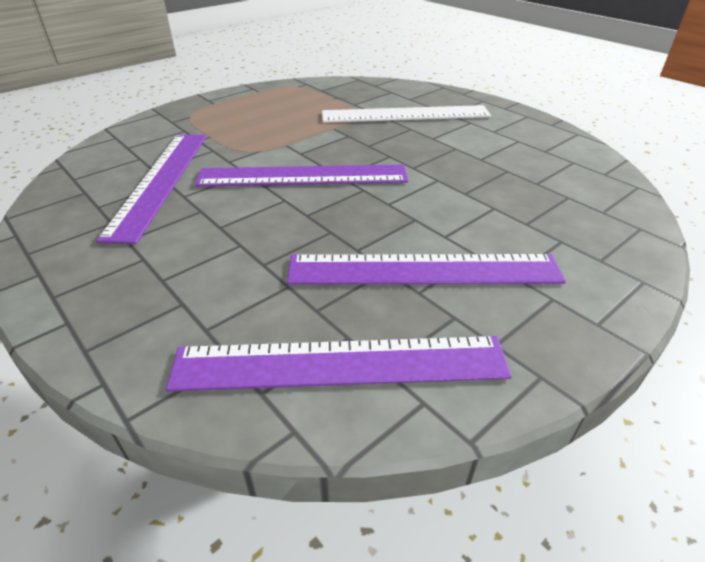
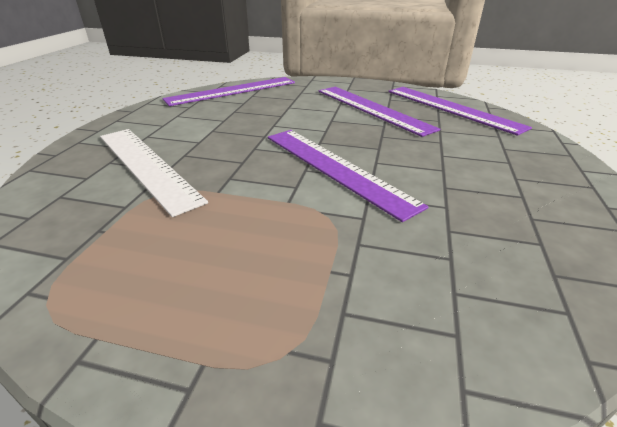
camera: 125 degrees left, 5 degrees down
(160, 181) = (456, 235): purple ruler -> purple ruler (232, 91)

